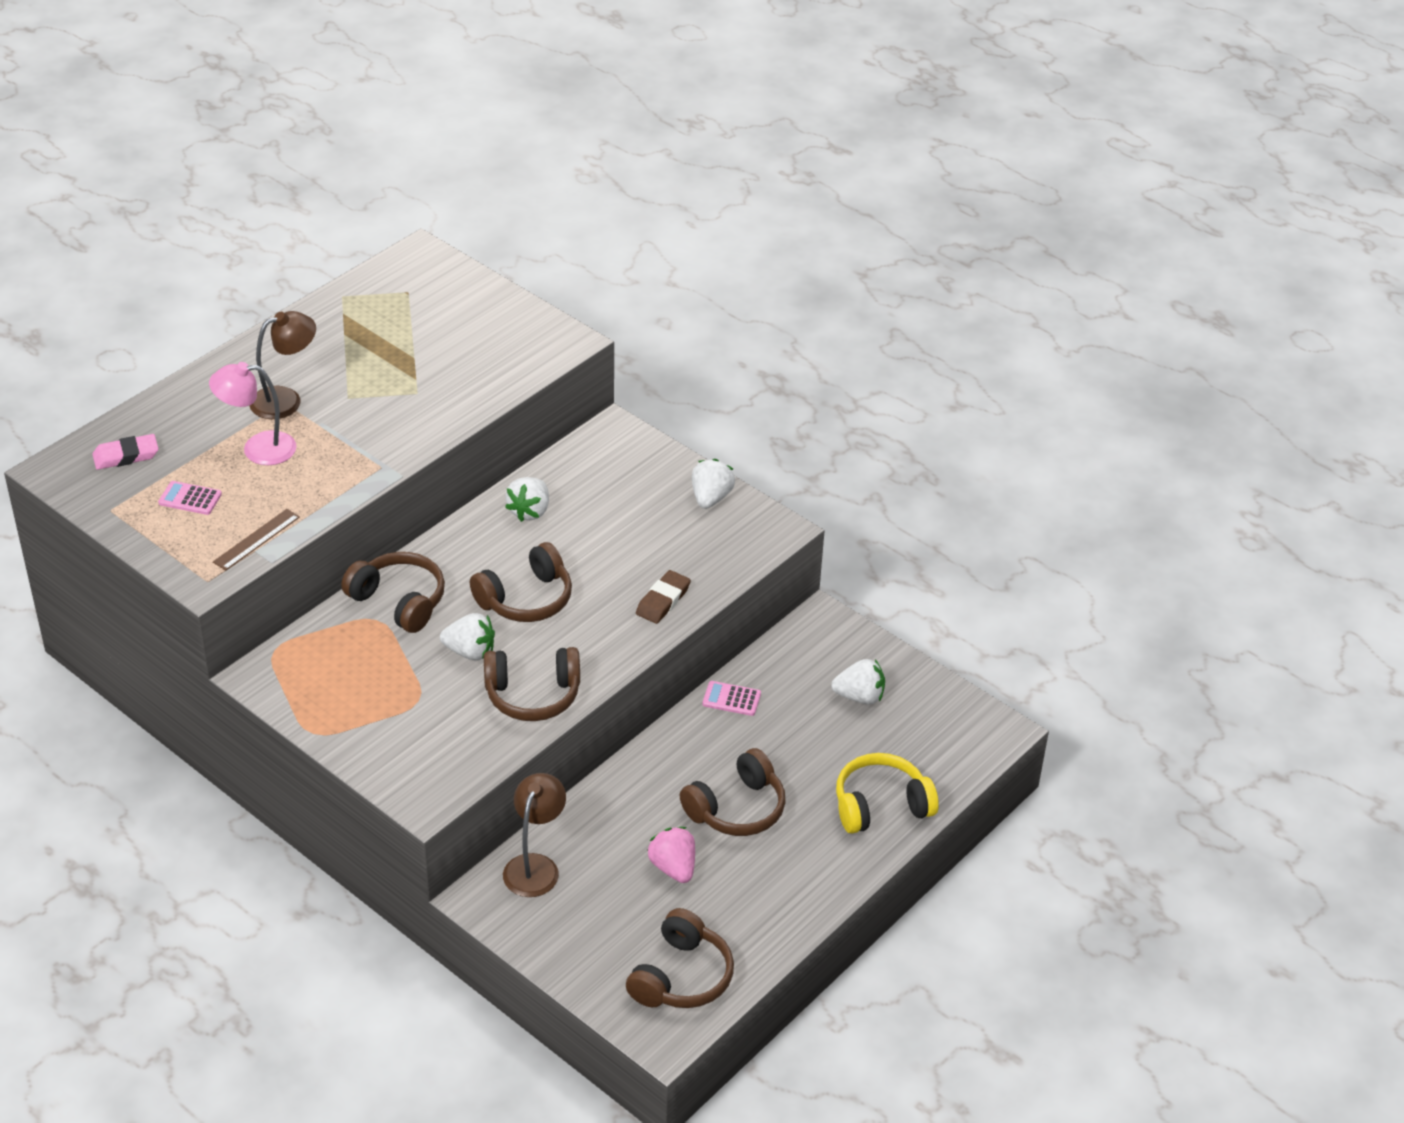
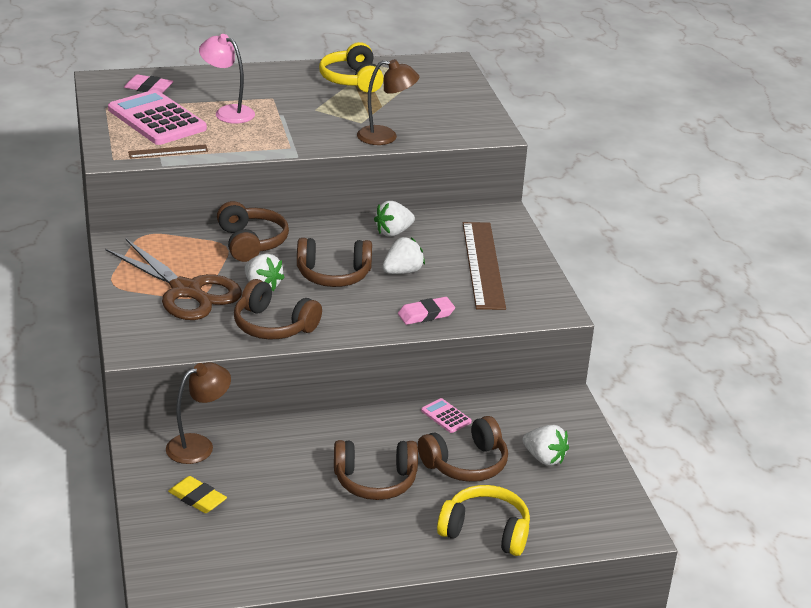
camera: 35 degrees right, 10 degrees down
(190, 499) = (157, 119): pink calculator -> pink calculator, size x2.33
(286, 400) = (275, 97): brown lamp -> brown lamp (385, 137)
(342, 333) = (352, 80): none -> yellow headphones
(399, 700) = (186, 291): none -> brown scissors
(595, 924) = (197, 498): none -> yellow eraser
(657, 508) = (483, 265): none -> brown ruler
(663, 600) = (426, 314): brown eraser -> pink eraser
(673, 867) = (289, 493): pink strawberry -> none
(681, 976) = (217, 560): brown headphones -> brown headphones (465, 463)
(711, 498) = (528, 274): white strawberry -> white strawberry (402, 271)

